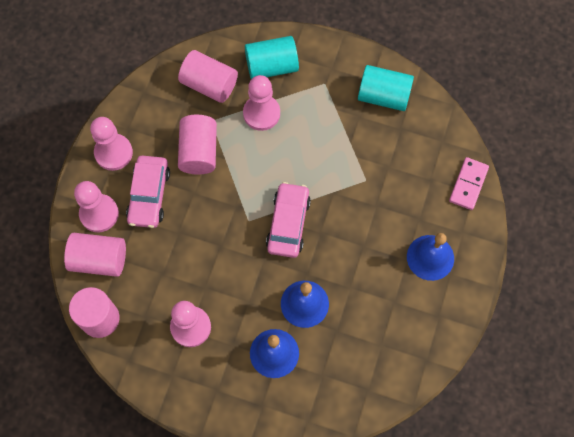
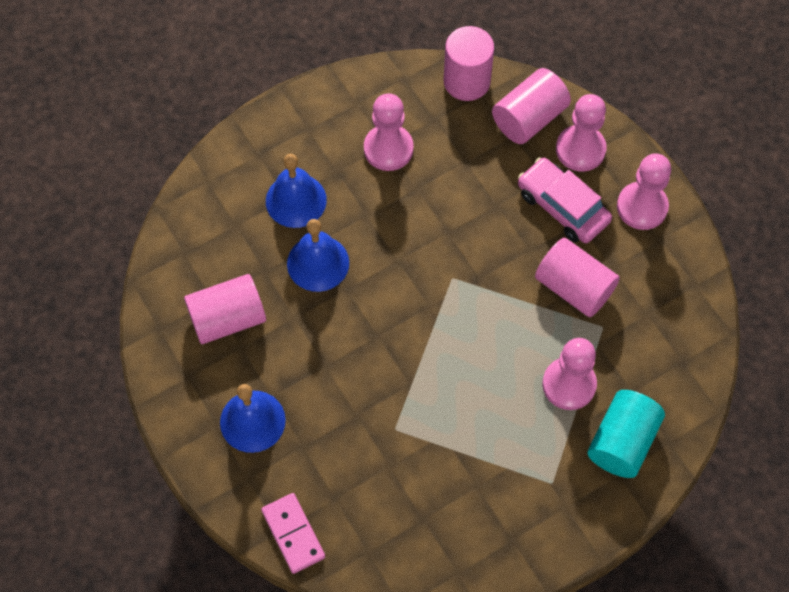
camera: 130 degrees right, 5 degrees down
(209, 84) = (651, 357): pink cylinder -> pink cylinder (228, 319)
(288, 223) = (415, 312): pink car -> none
(383, 96) = (480, 535): turquoise cylinder -> none

